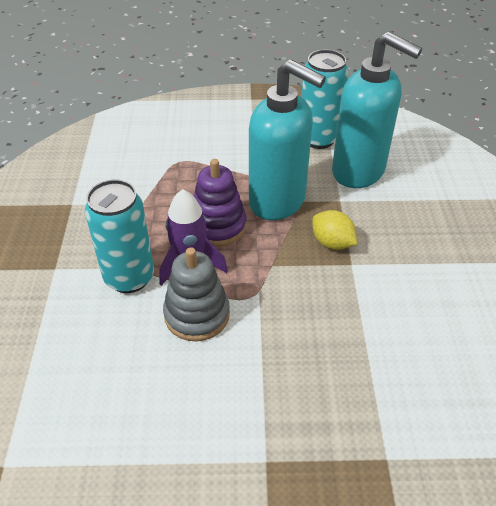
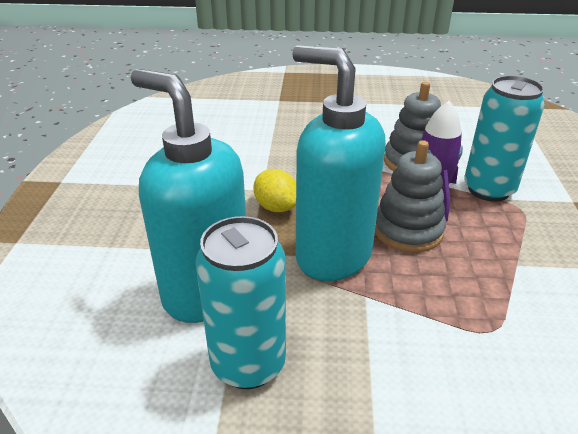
camera: 175 degrees left, 10 degrees down
(217, 226) = (408, 230): purple stacking toy -> grey stacking toy

